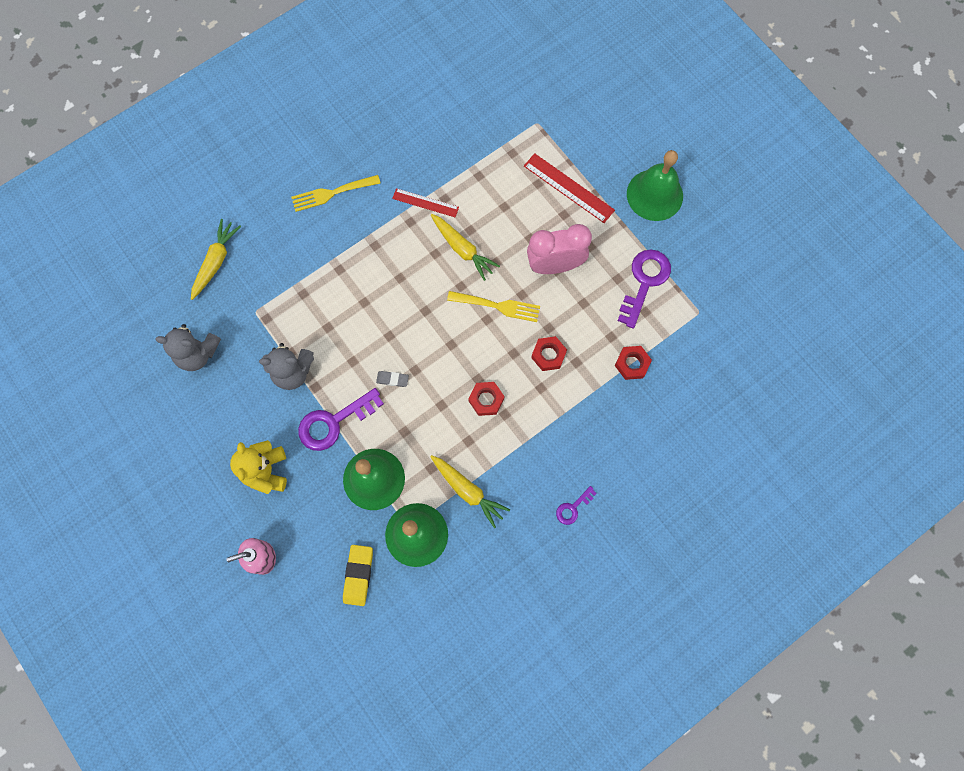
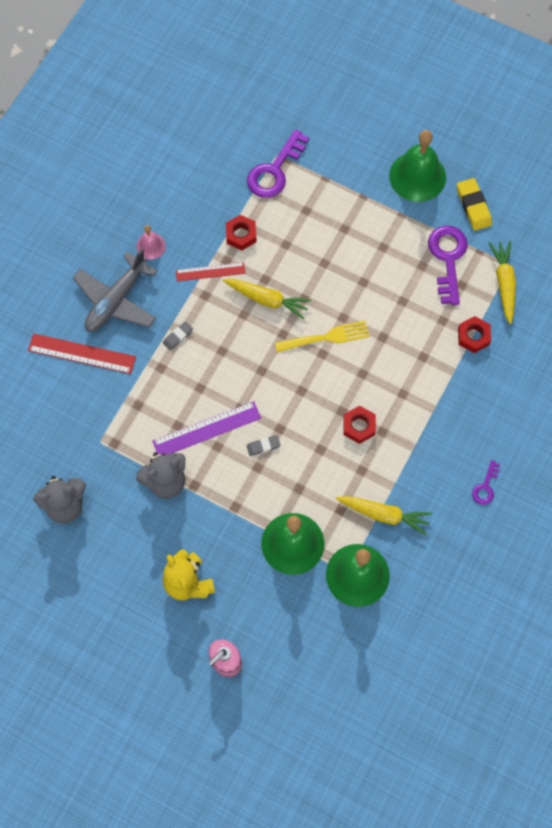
camera: 25 degrees left, 5 degrees down
(216, 262) = (37, 412): yellow carrot -> yellow carrot (504, 283)
(332, 193) = (116, 300): yellow fork -> grey plane
(334, 422) = (229, 509): purple key -> purple key (275, 170)
(351, 342) = (207, 429): none -> purple ruler
(358, 575) = (323, 635): yellow eraser -> yellow eraser (473, 206)
(368, 248) = (178, 336): none -> grey eraser
(385, 158) = (151, 246): none -> pink bell
(548, 355) = (395, 361): red nut -> red nut (241, 235)
(554, 265) = (359, 278): pink clock -> none
(569, 188) = (336, 202): red ruler -> red ruler (81, 353)

